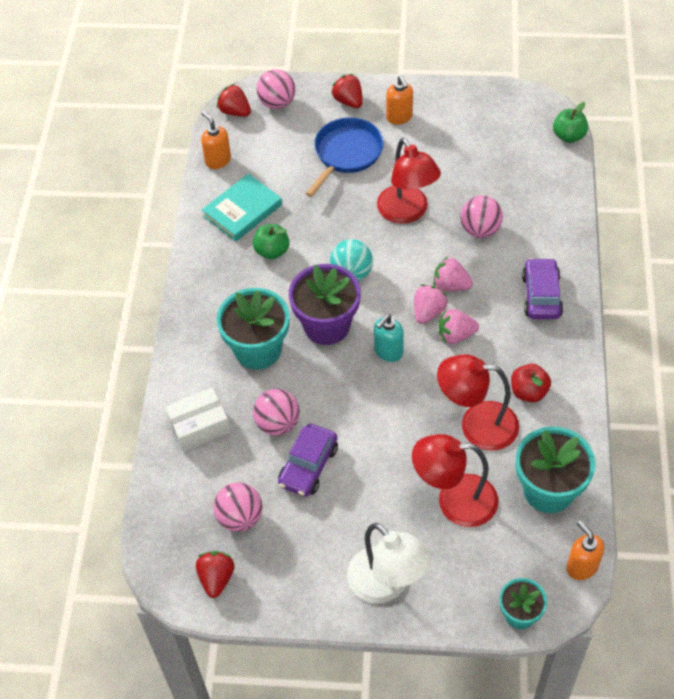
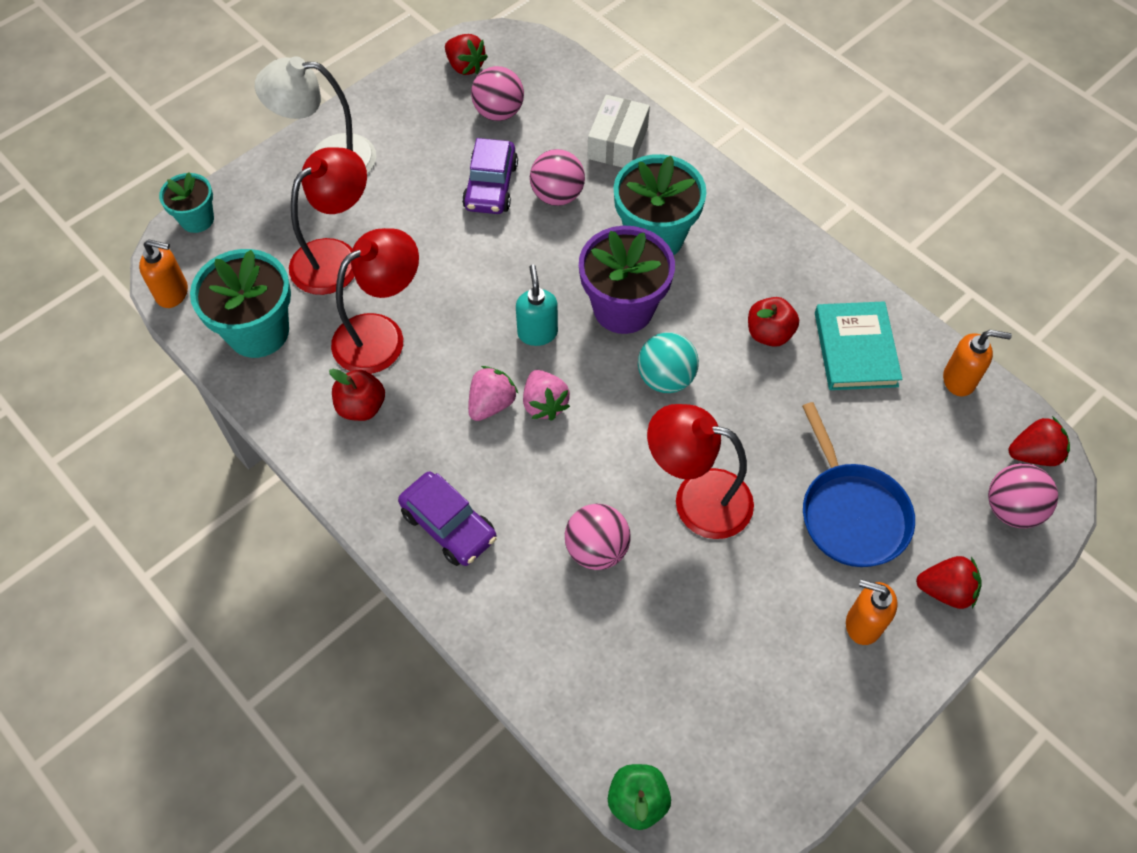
camera: 130 degrees right, 5 degrees up
(272, 251) = (769, 333): green apple -> red apple
(308, 466) = (491, 186): purple car -> purple car turned 150 degrees counterclockwise
(451, 285) = (554, 453): pink strawberry -> none

